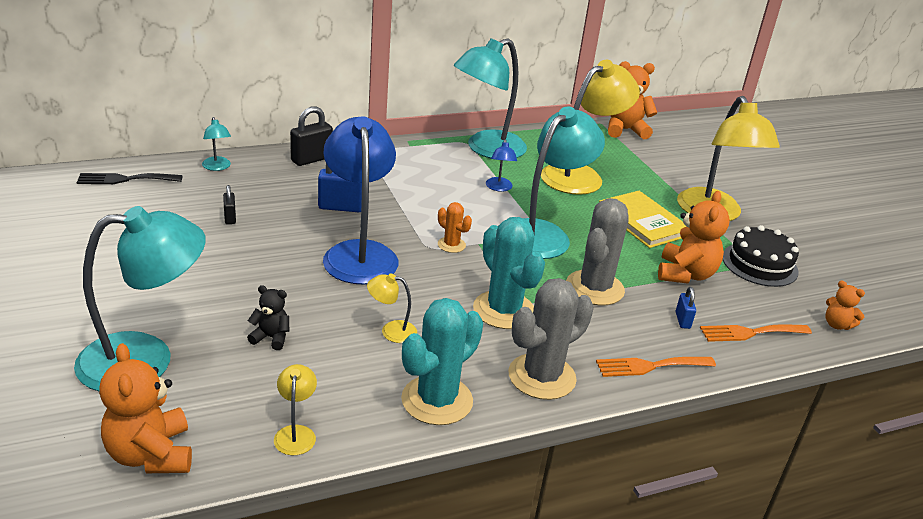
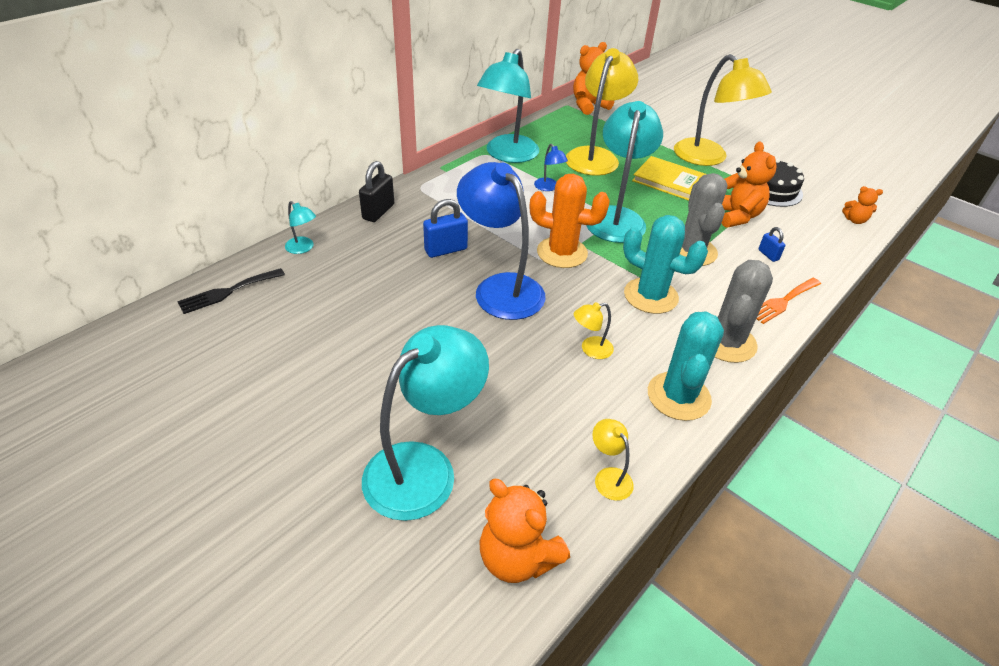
camera: 25 degrees left, 10 degrees up
(230, 218) = (363, 295): black padlock -> none
(271, 337) = (507, 397): black teddy bear -> none
(451, 245) = (562, 253): orange cactus -> orange cactus, size x1.99
(750, 333) = (815, 248): orange fork -> none

